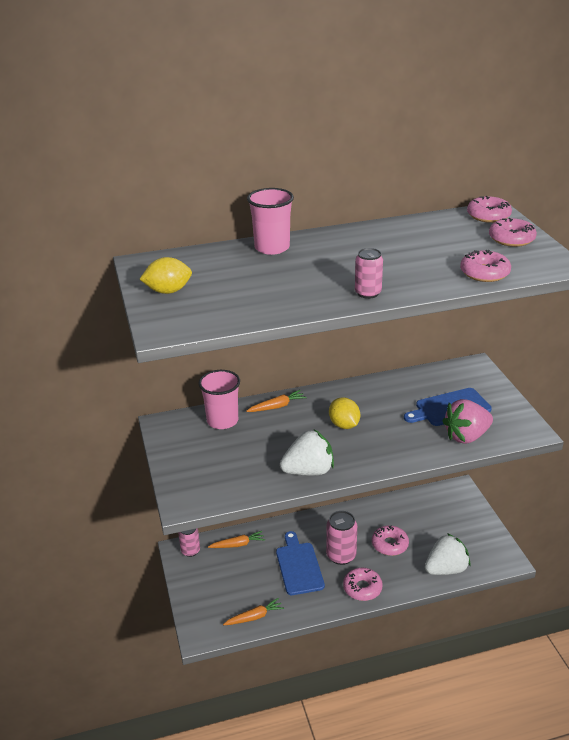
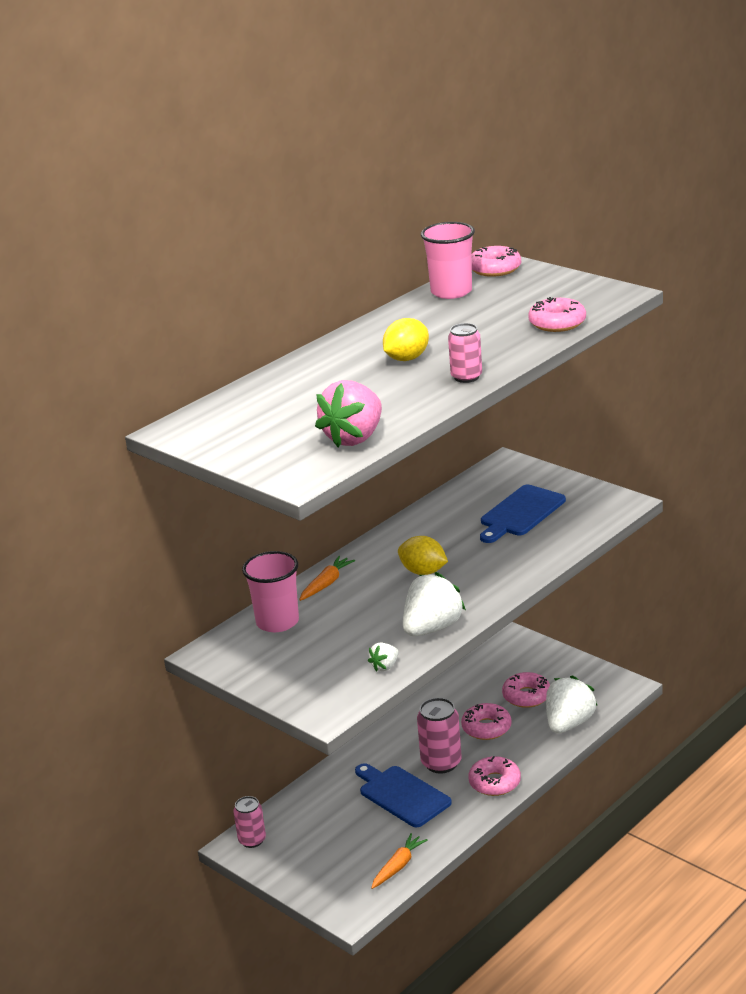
camera: 30 degrees left, 5 degrees down
(168, 291) = (249, 445): yellow lemon -> yellow lemon (407, 358)
(238, 544) = (306, 807): orange carrot -> none
(252, 486) = (385, 666): none -> white strawberry
(272, 248) = (304, 369): pink cup -> pink cup (451, 292)
(466, 436) = (564, 532): pink strawberry -> pink strawberry (354, 438)
(511, 239) = (545, 284): pink donut -> pink donut (526, 696)

